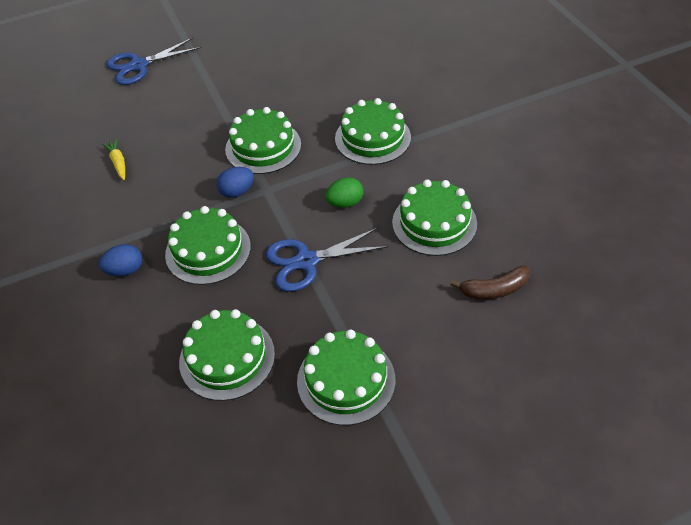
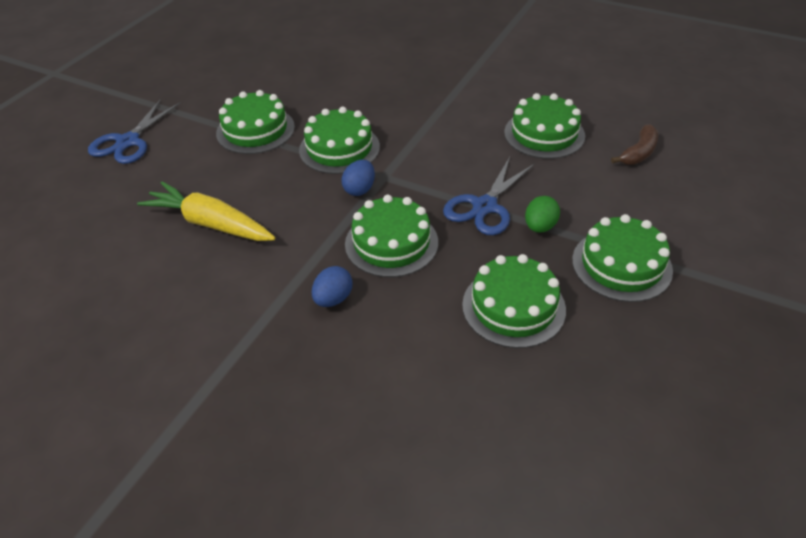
camera: 40 degrees left, 5 degrees down
(118, 162) = (210, 223): yellow carrot -> yellow carrot, size x2.13
(345, 203) = (461, 154): green egg -> green egg (540, 227)
(372, 138) = (424, 102): green cake -> green cake (255, 130)

